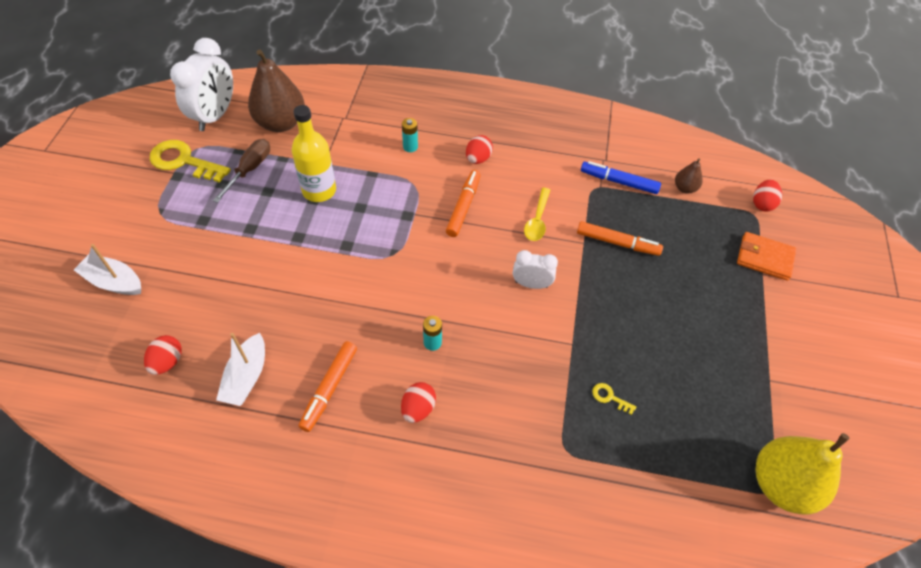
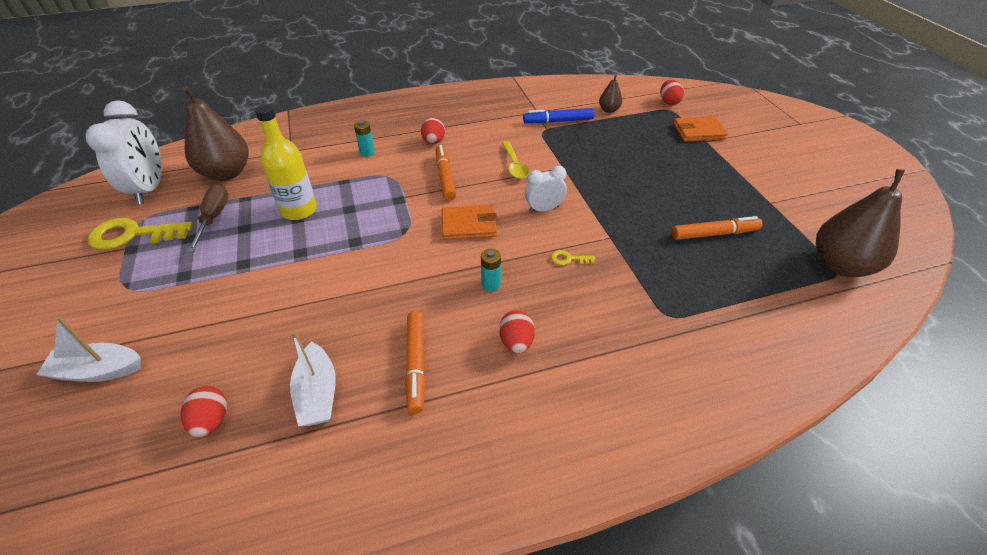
camera: 25 degrees left, 10 degrees down
(452, 271) = (469, 225): none -> orange wallet
(609, 397) = (670, 262): yellow key -> yellow key (568, 259)
(617, 243) = (588, 158): orange marker -> orange marker (714, 234)
(781, 484) = (840, 265): yellow pear -> brown pear

